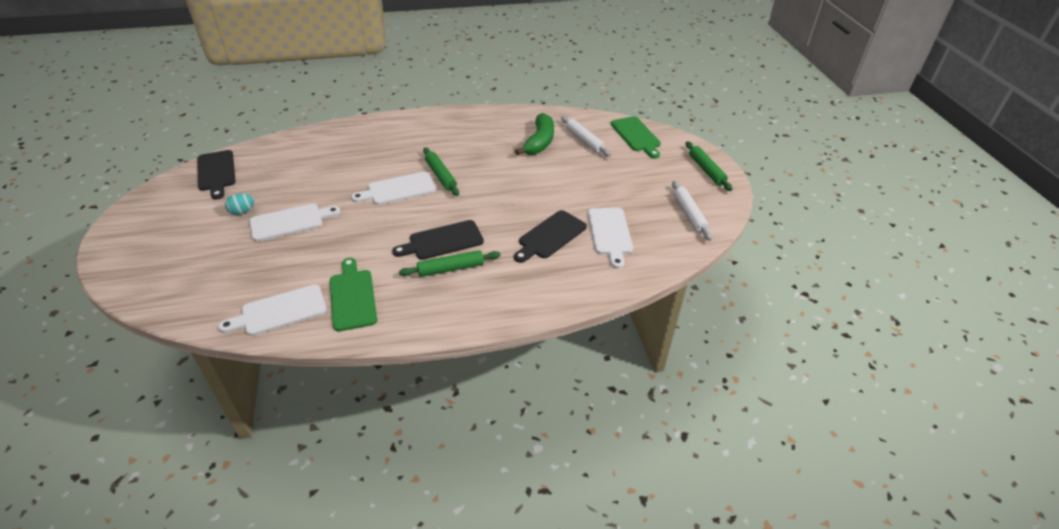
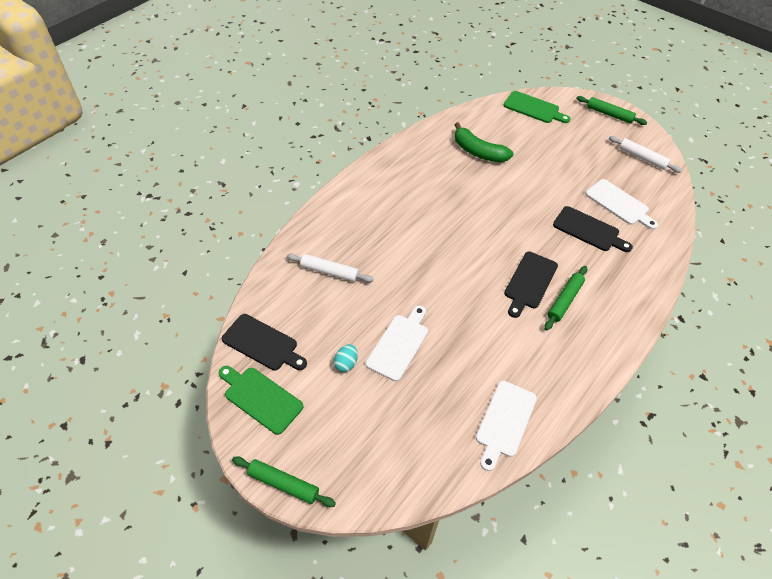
camera: 40 degrees left, 10 degrees up
(352, 297) = (535, 371): green cutting board -> green cutting board (261, 398)
(398, 189) = (437, 259): white cutting board -> none
(441, 176) = (451, 226): green rolling pin -> green rolling pin (283, 484)
(539, 142) = (478, 152): green banana -> green banana turned 150 degrees clockwise
(550, 236) = (588, 230): black cutting board -> black cutting board turned 60 degrees counterclockwise
(584, 140) = (506, 132): white rolling pin -> white rolling pin (329, 271)

